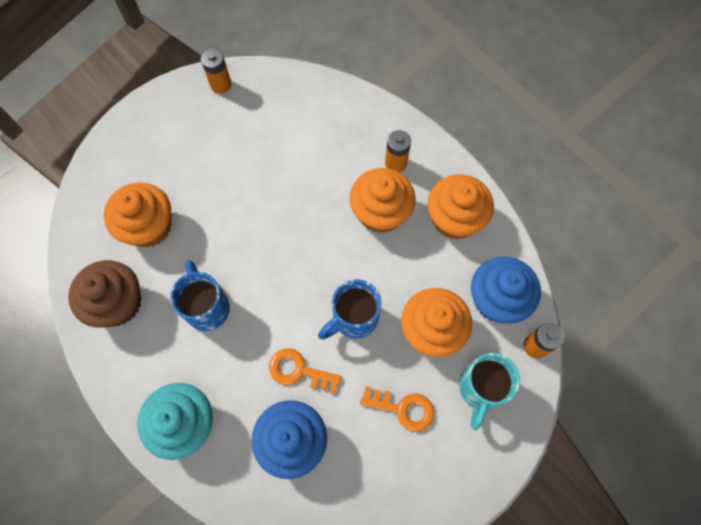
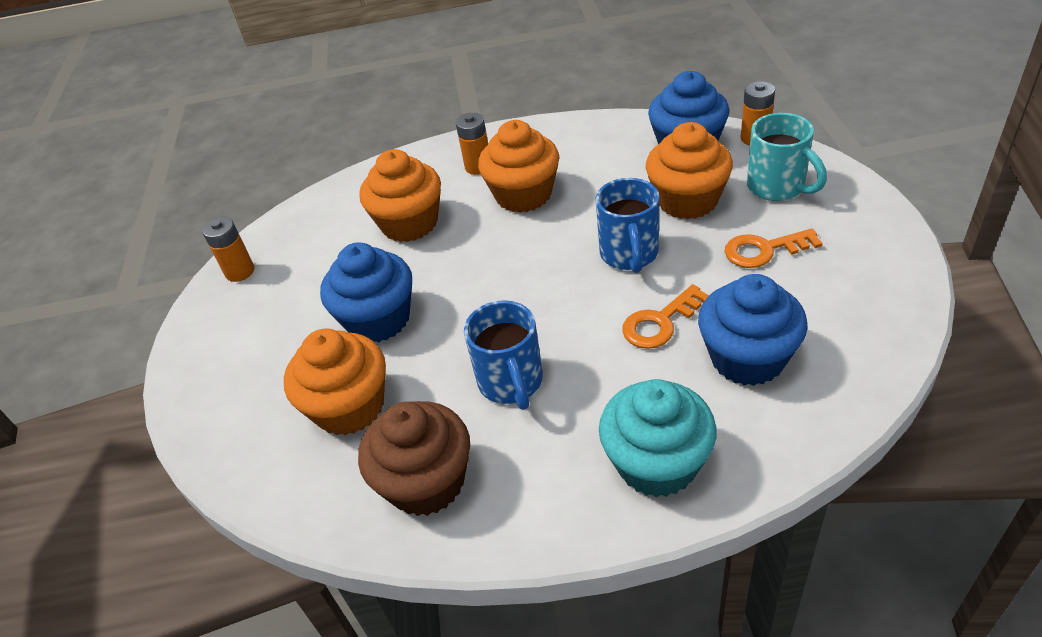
camera: 50 degrees left, 25 degrees down
(207, 307) = (511, 383): blue mug -> blue mug turned 120 degrees counterclockwise
(221, 196) = (378, 319): none -> blue cupcake
(403, 408) = (764, 250): orange key -> orange key turned 150 degrees counterclockwise
(454, 219) = (577, 147): orange cupcake -> orange cupcake (409, 223)

